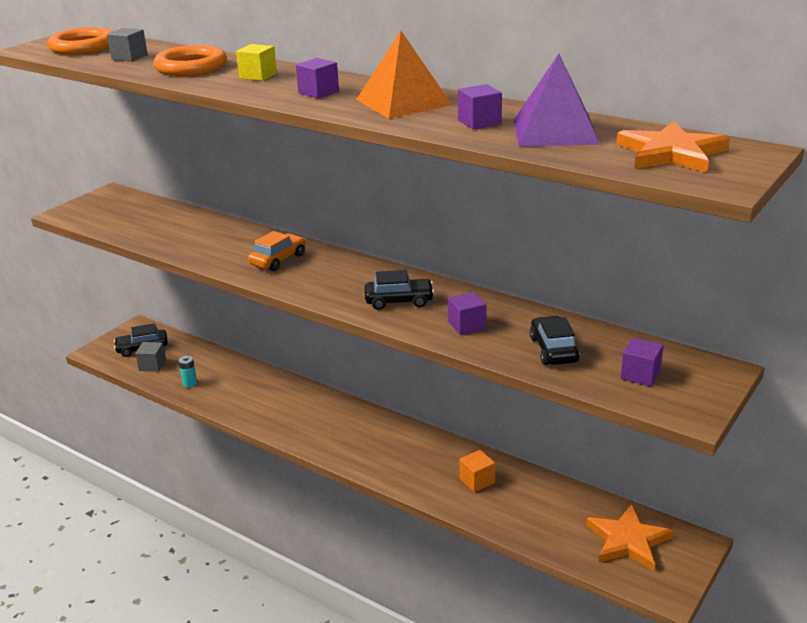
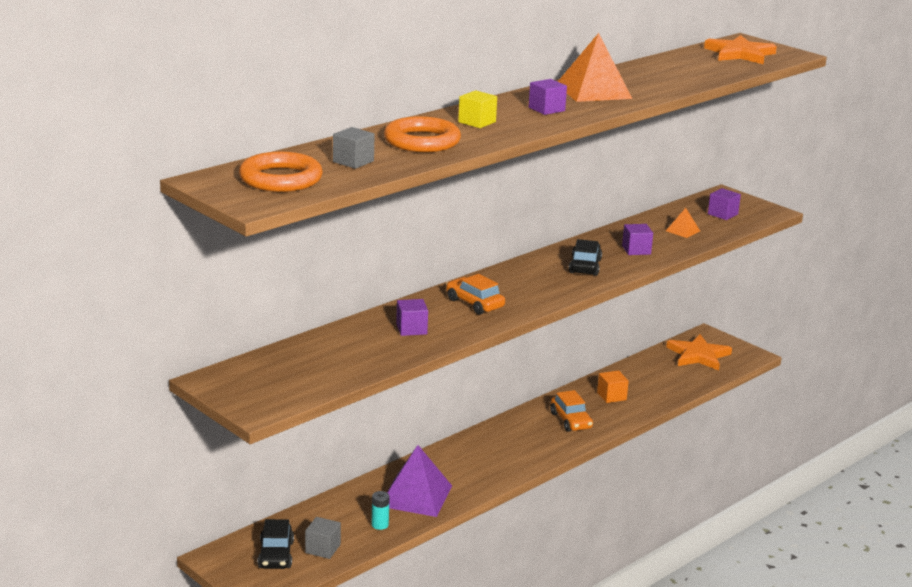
camera: 80 degrees left, 5 degrees down
(407, 459) = (571, 421): none -> orange car
(479, 122) = (655, 80): purple cube -> purple cube (411, 329)
(553, 350) = (682, 231): black car -> orange pyramid
(555, 131) = (686, 68): purple pyramid -> purple pyramid (415, 495)

